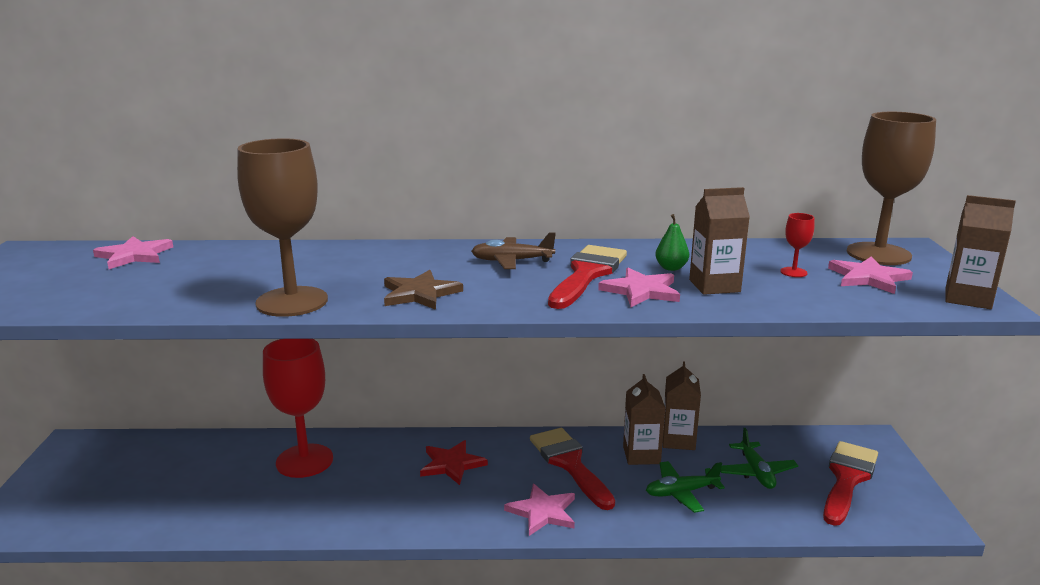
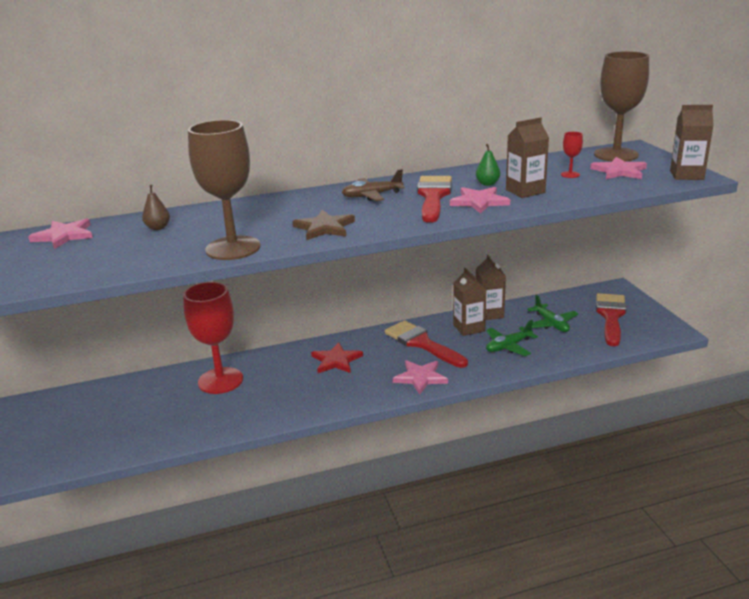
camera: 15 degrees left, 5 degrees up
(237, 262) = (158, 228): none -> brown pear

